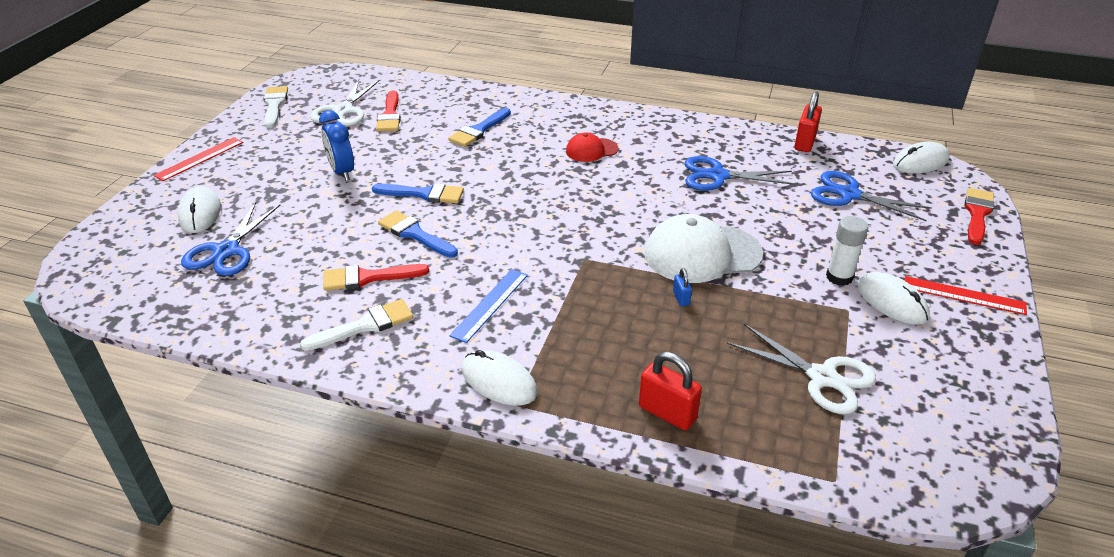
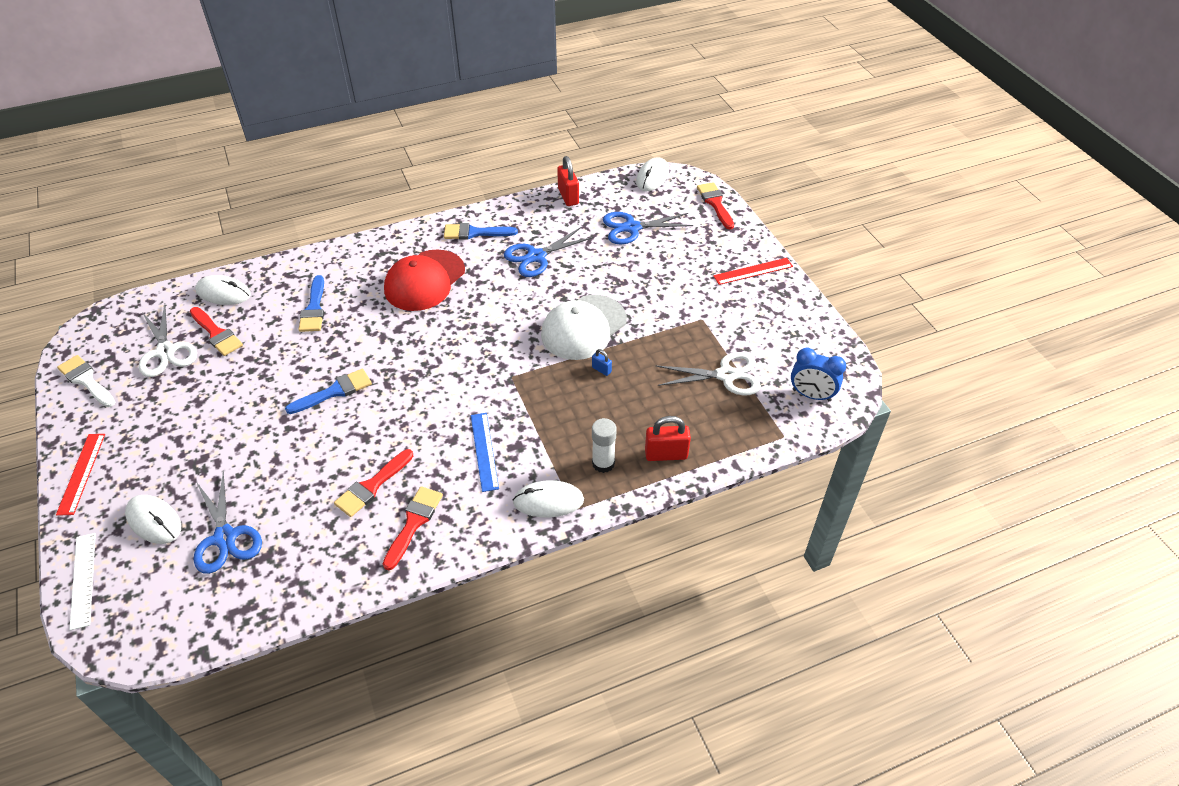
camera: 40 degrees left, 10 degrees up
(115, 224) = (83, 580): none -> white ruler
(342, 172) = (239, 411): blue clock -> blue clock (811, 395)
(365, 325) = (413, 523): white brush -> red brush
(415, 234) = (366, 430): blue brush -> blue brush (475, 233)
(591, 150) = (424, 281): red cap -> red cap, size x1.87
(839, 277) = (678, 297): white glue stick -> white glue stick (603, 463)
(891, 301) = (720, 299): white mouse -> white mouse (223, 293)

